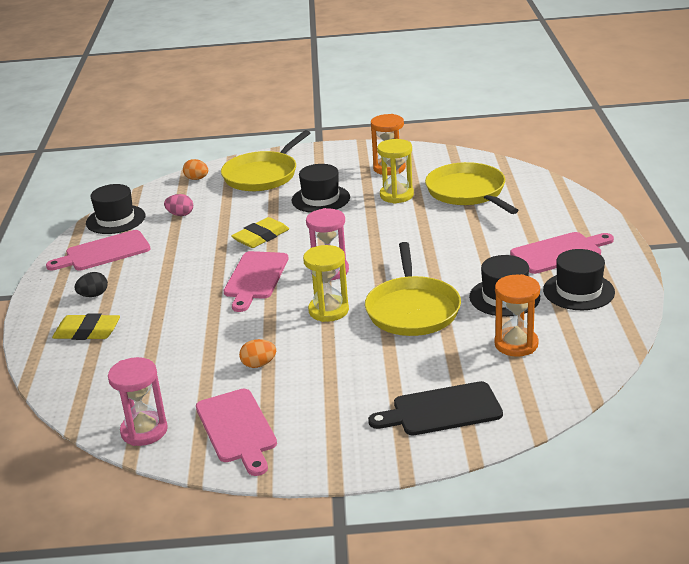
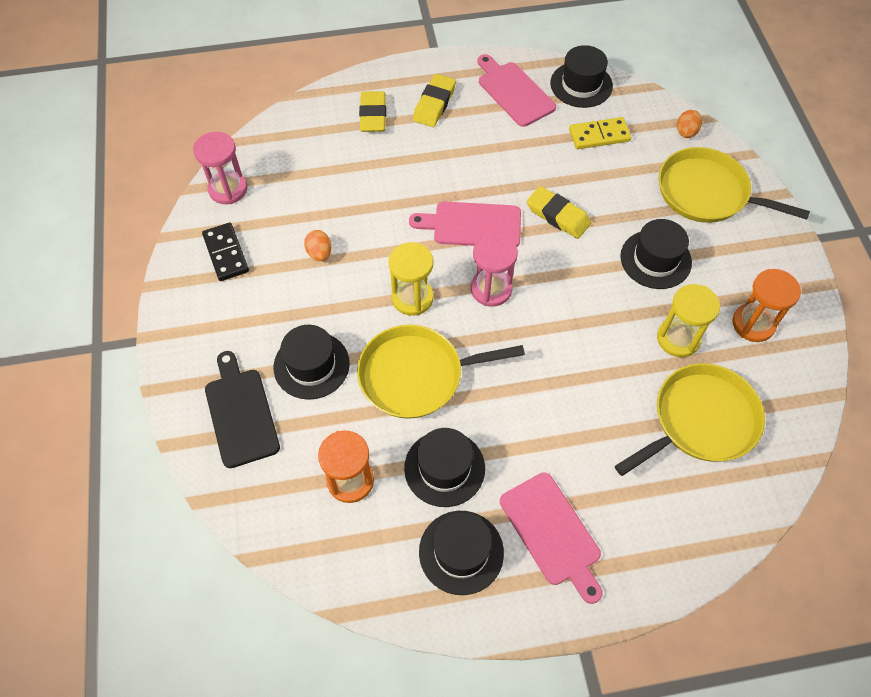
camera: 80 degrees right, 30 degrees up
(93, 295) = (434, 104): black egg -> yellow eraser
(180, 214) = (599, 135): pink egg -> yellow domino
(237, 429) = (226, 253): pink cutting board -> black domino
(392, 367) = (311, 365): none -> black hat

